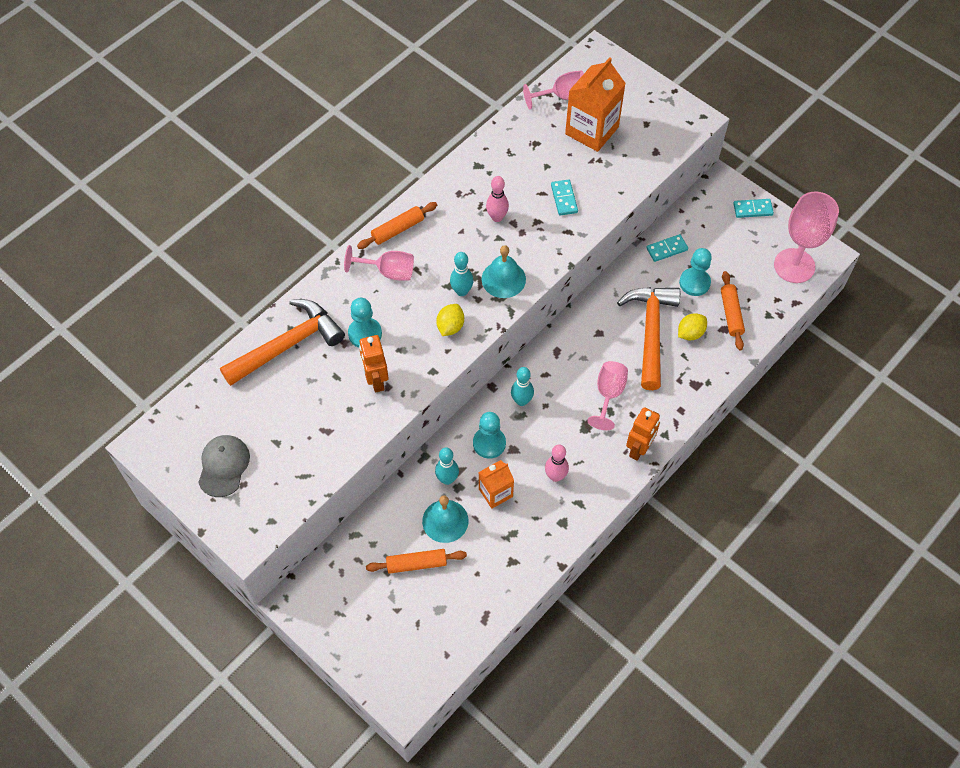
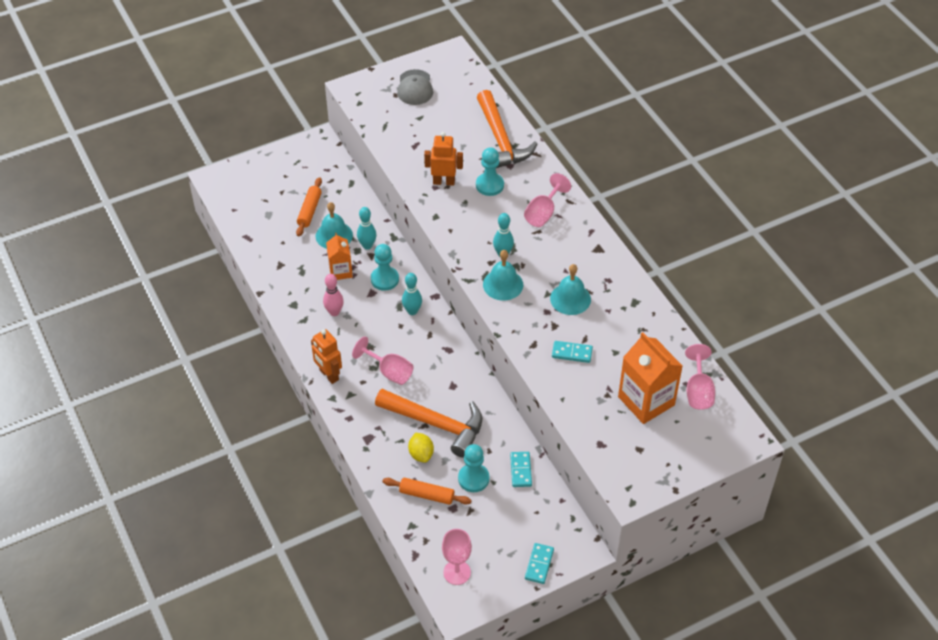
camera: 110 degrees right, 10 degrees down
(223, 466) = (415, 88): grey cap -> grey cap turned 60 degrees clockwise
(398, 230) = (584, 229): orange rolling pin -> none
(450, 326) = (471, 238): yellow lemon -> none
(497, 217) = (570, 299): pink bowling pin -> turquoise bell
(794, 266) = (457, 572): pink goblet -> pink goblet, size x0.62

